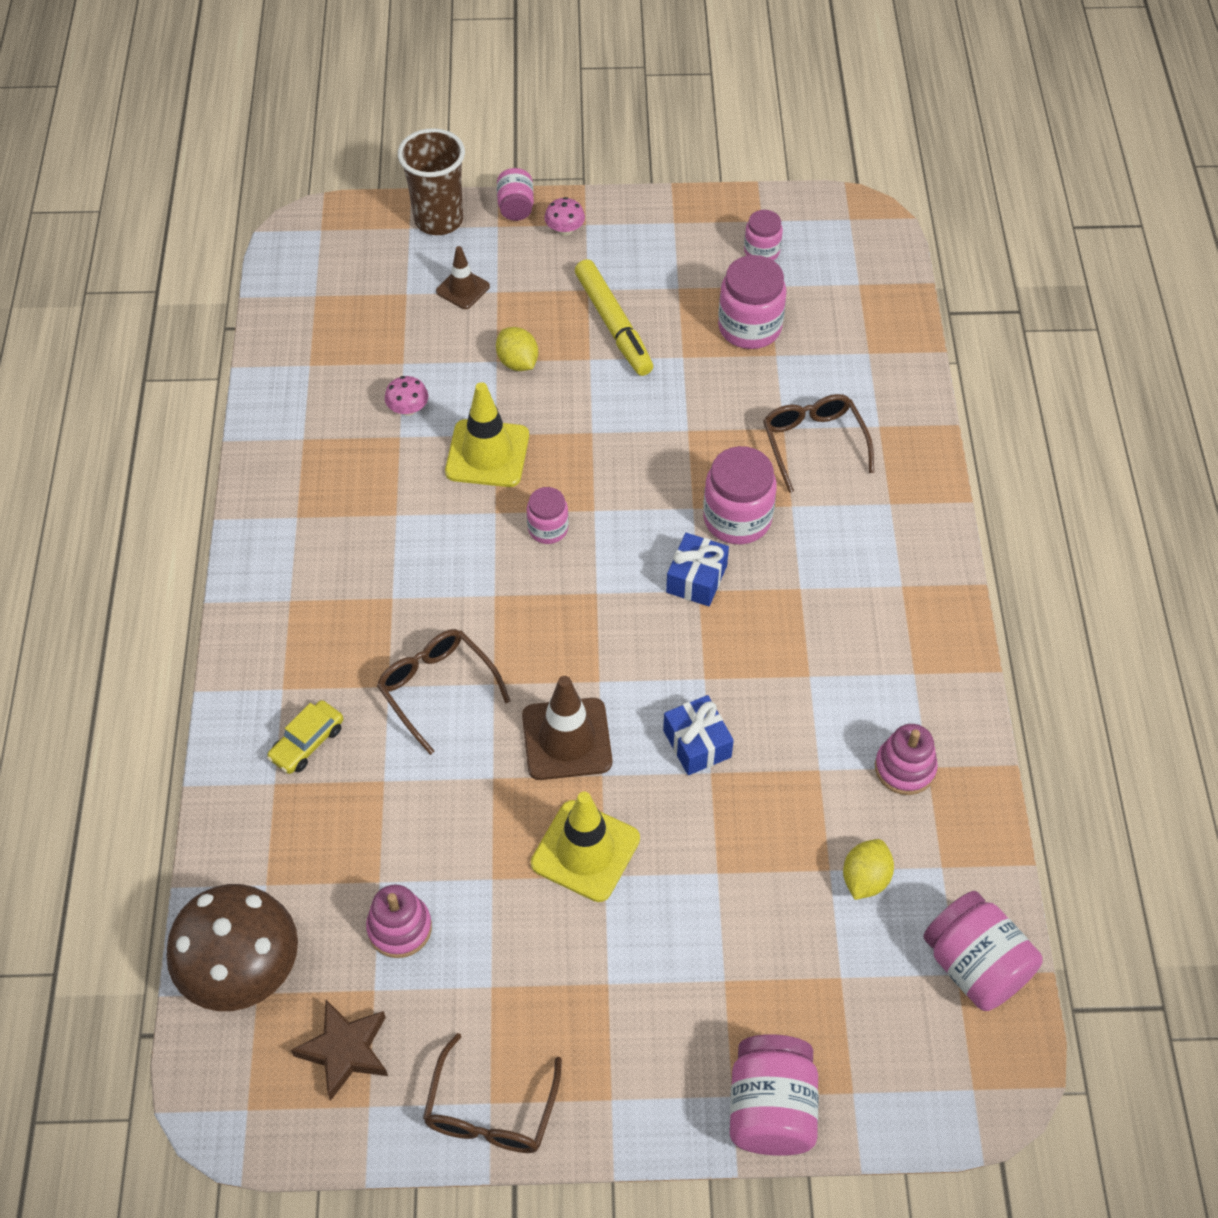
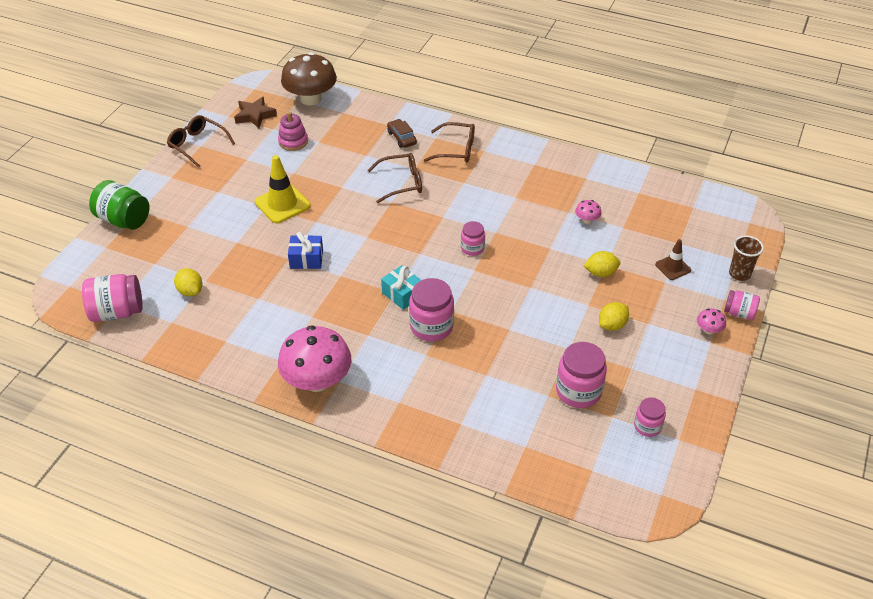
camera: 115 degrees right, 10 degrees down
(307, 743) = (402, 138): yellow car -> brown car
(438, 220) = (739, 274): brown cup -> brown cup, size x0.65
(487, 454) = (537, 241): yellow traffic cone -> none
(567, 739) = (343, 216): brown traffic cone -> none
(613, 324) = (612, 325): yellow marker -> yellow lemon
(696, 579) = (402, 294): blue gift -> turquoise gift
(770, 1108) = (124, 220): pink jar -> green jar
(813, 443) = (466, 384): brown glasses -> brown glasses (456, 150)
(905, 768) = (232, 331): pink stacking toy -> none
(918, 611) = (317, 380): none -> pink mushroom

